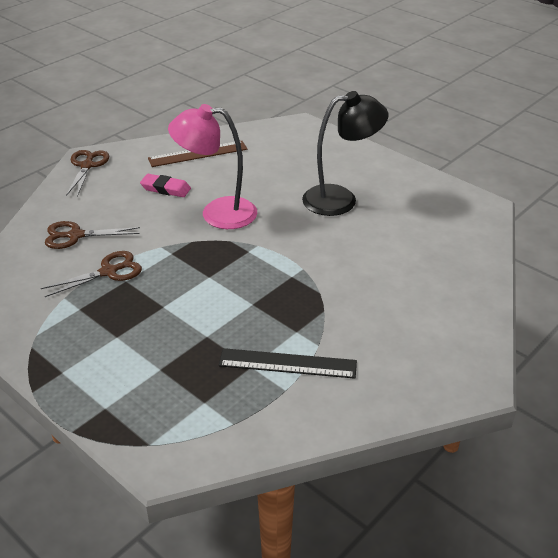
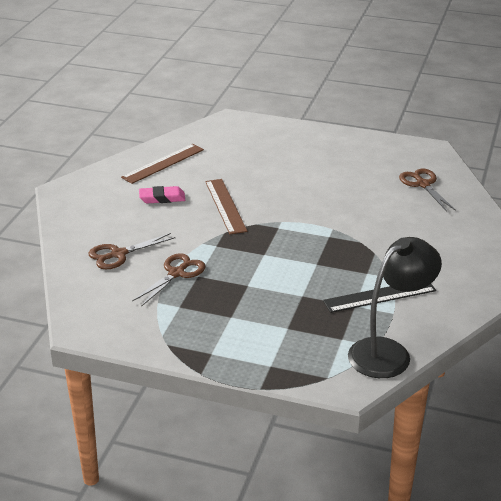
camera: 25 degrees left, 5 degrees down
(87, 166) = (70, 197): brown scissors -> brown scissors (423, 184)
(217, 213) = (225, 206): pink lamp -> brown ruler
(341, 199) = (317, 170): black lamp -> black lamp (389, 352)

